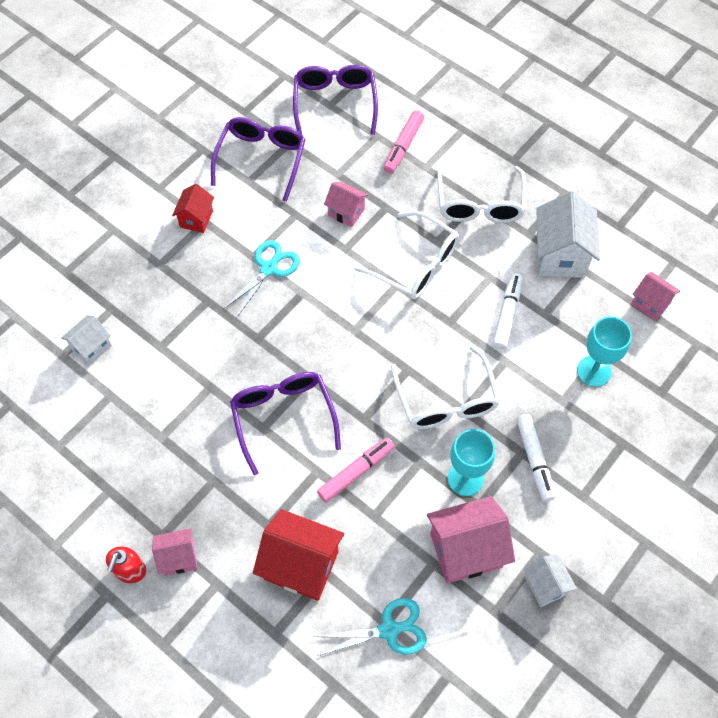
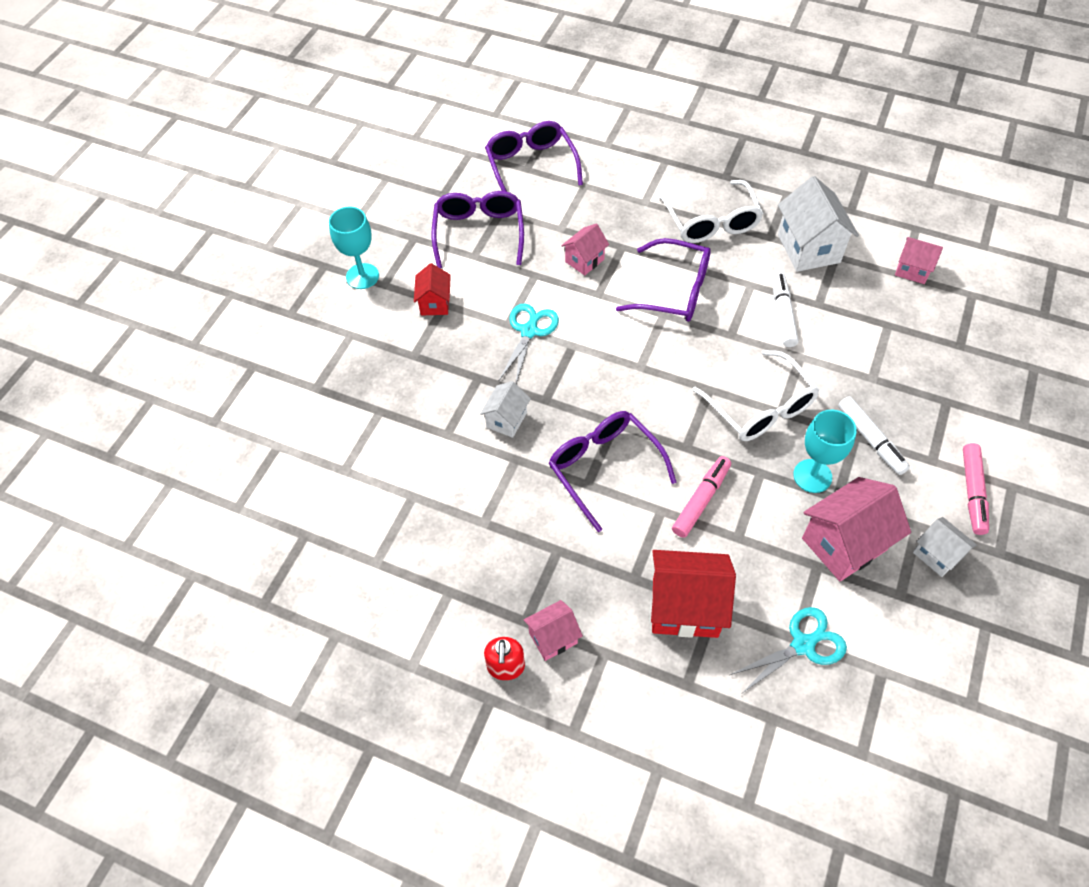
camera: 15 degrees left, 5 degrees down
(91, 347) = (373, 454): white house -> white house (506, 420)
(346, 212) = (584, 260): pink house -> pink house turned 60 degrees counterclockwise
(403, 146) = (615, 188): pink marker -> pink marker (972, 492)
(416, 265) = (674, 291): white glasses -> purple glasses
(594, 371) = (888, 343): turquoise goblet -> turquoise goblet (362, 276)

